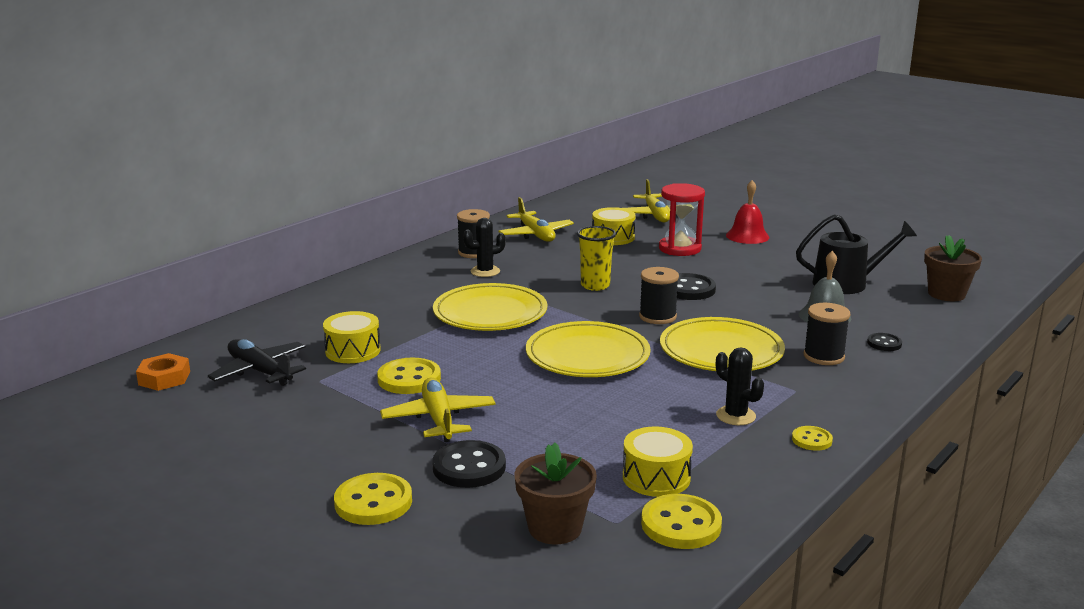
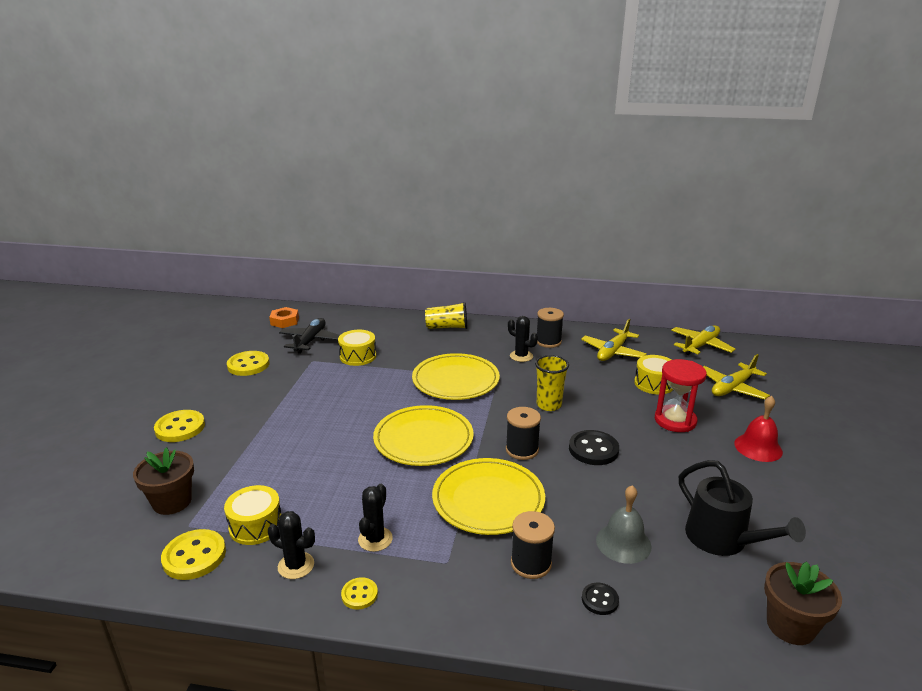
camera: 60 degrees right, 5 degrees up
(361, 288) = (447, 327): none -> yellow cup
(409, 379) = (335, 386): yellow button -> yellow button (248, 365)
(439, 419) = (289, 414): yellow plane -> yellow plane (700, 346)
(469, 467) = (234, 445): black button -> none
(745, 465) = (296, 565): none -> black cactus

